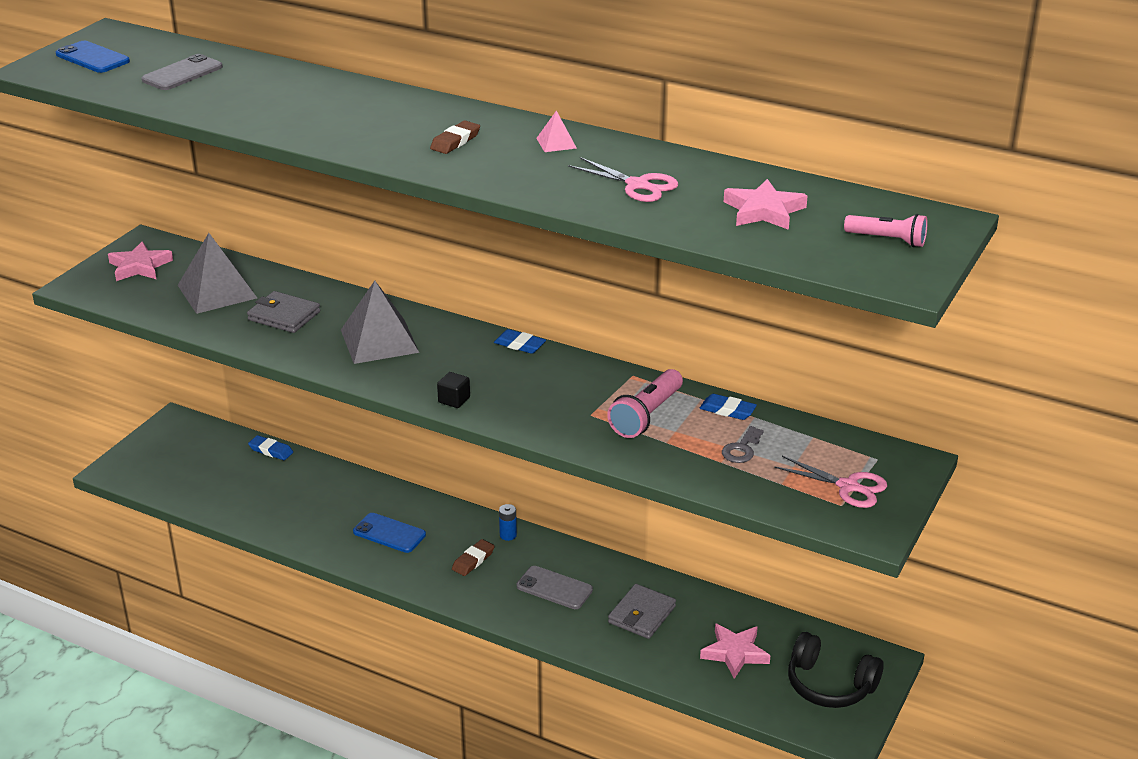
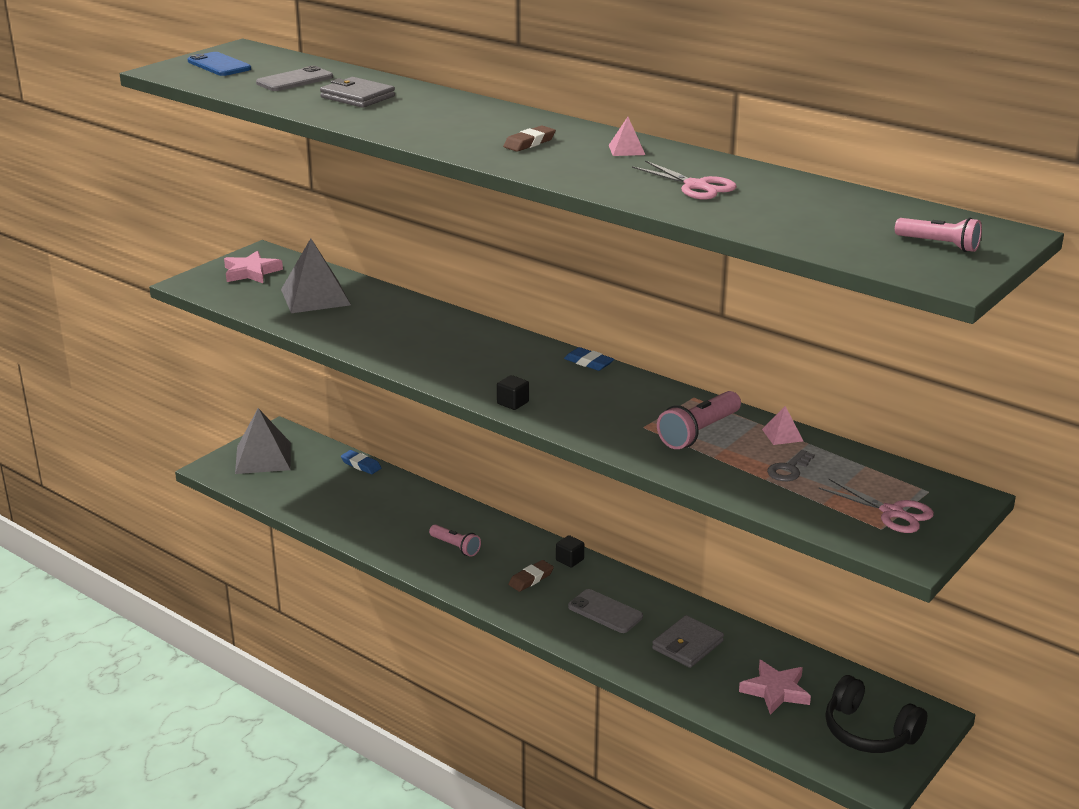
camera: 10 degrees right, 5 degrees down
(284, 316) = (371, 321): grey wallet -> grey wallet (357, 97)
(379, 341) = (455, 348): grey pyramid -> grey pyramid (263, 458)
(389, 533) = (455, 547): blue phone -> pink flashlight
(508, 535) = (569, 560): blue battery -> black cube
(727, 410) = (782, 435): blue eraser -> pink pyramid
(764, 211) = (817, 214): pink star -> none

